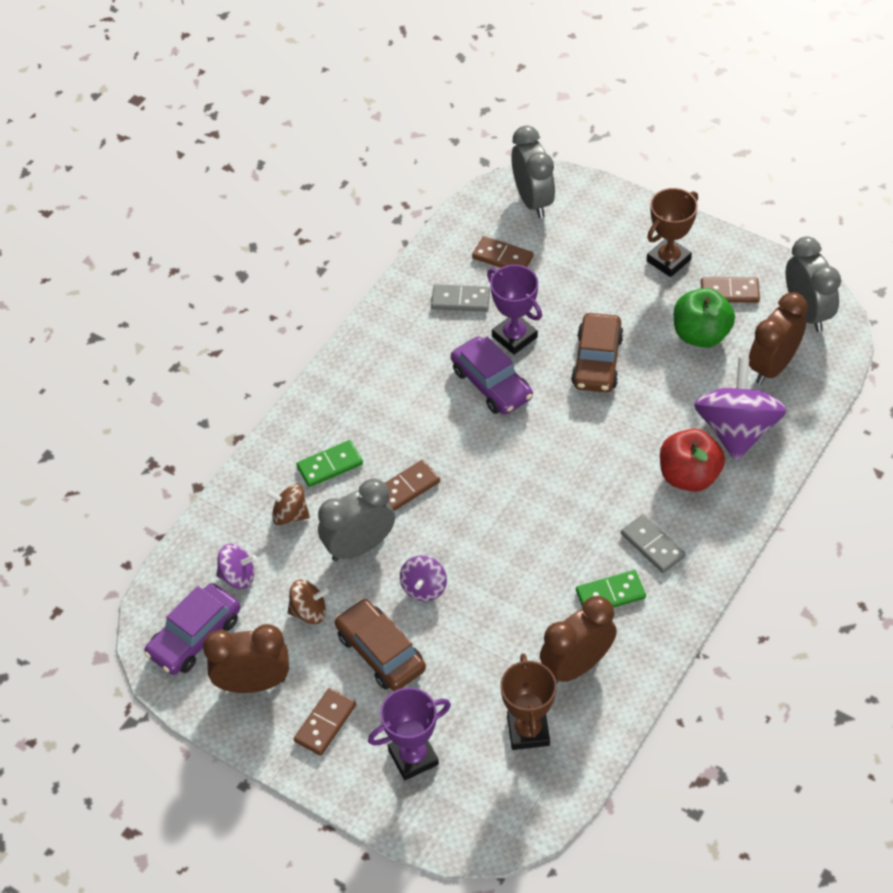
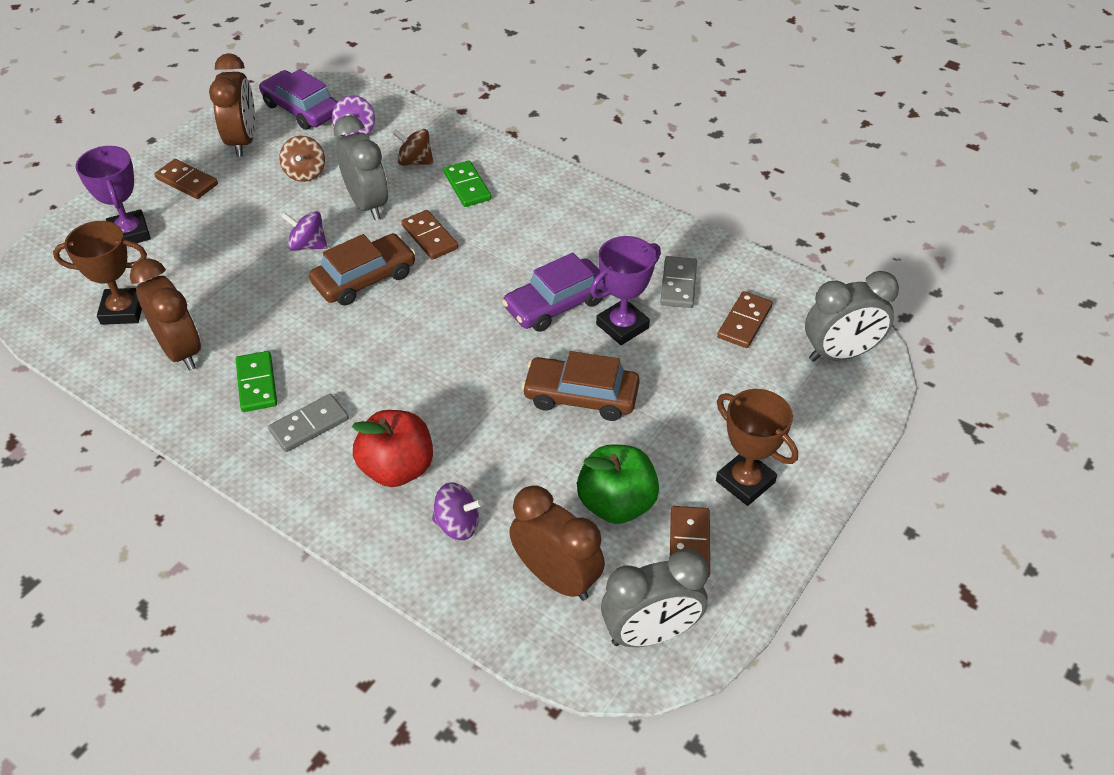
camera: 90 degrees right, 5 degrees down
(290, 515) = (415, 161): brown spinning top -> brown spinning top turned 90 degrees counterclockwise
(380, 652) = (247, 215): brown car -> brown car (364, 278)
(736, 430) = (457, 524): purple spinning top -> purple spinning top, size x0.51

